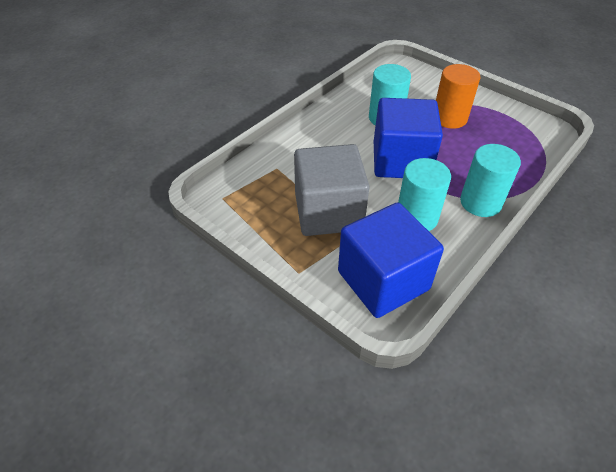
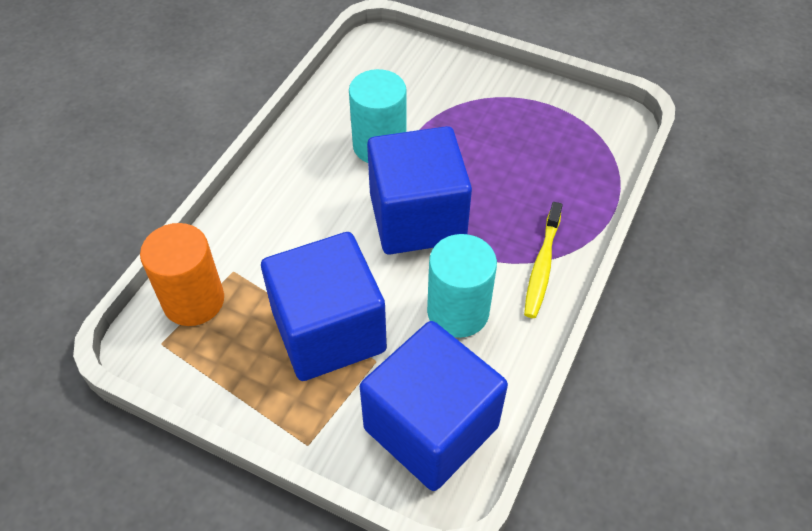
camera: 15 degrees left, 5 degrees up
(328, 212) = (329, 331): grey cube -> blue cube
(449, 118) = (473, 127): orange cylinder -> orange cylinder (193, 300)
(480, 202) = (542, 266): turquoise cylinder -> yellow toothbrush

